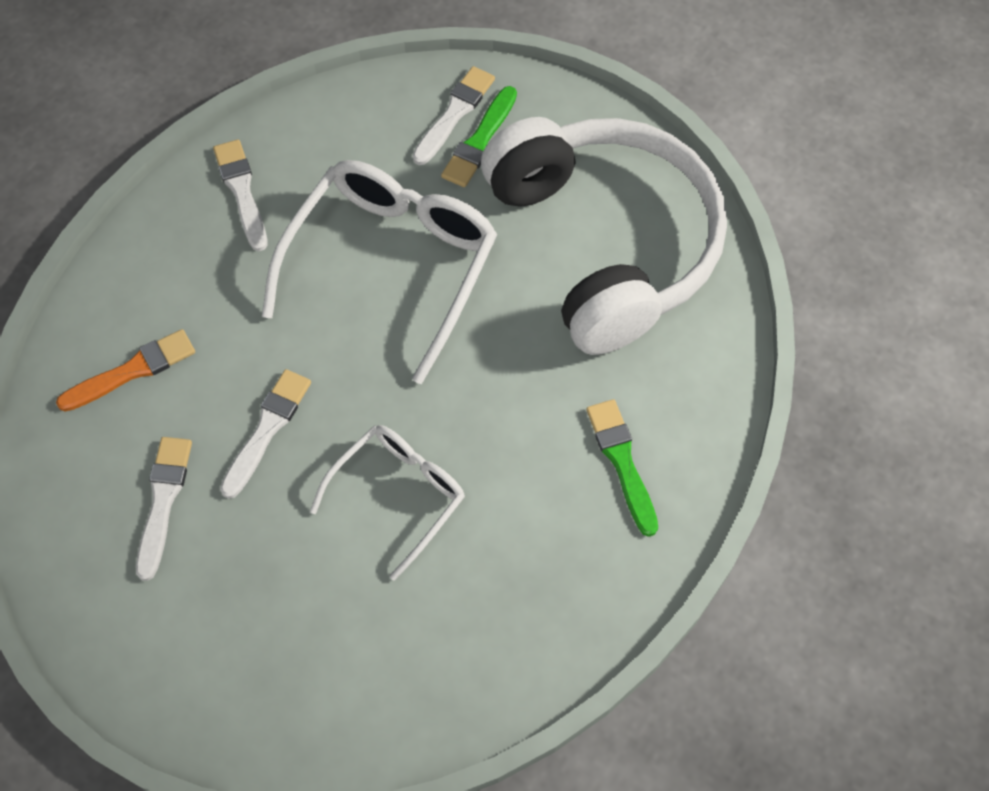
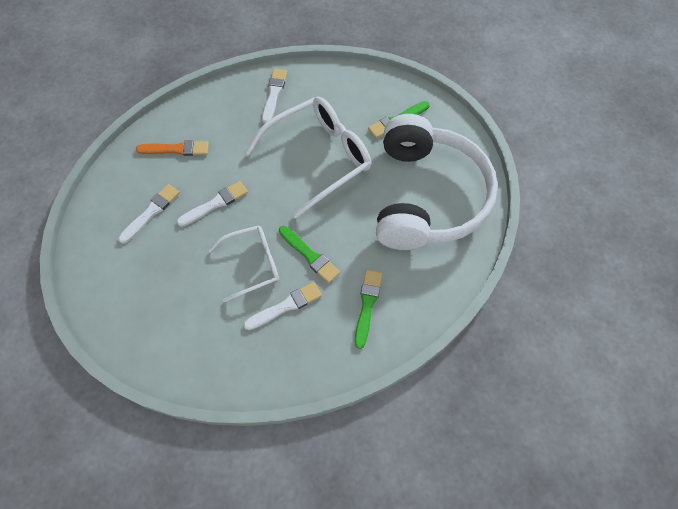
camera: 30 degrees right, 0 degrees up
(454, 113) = (393, 102): white brush -> white brush (286, 306)
(482, 432) = (310, 255): none -> green brush

